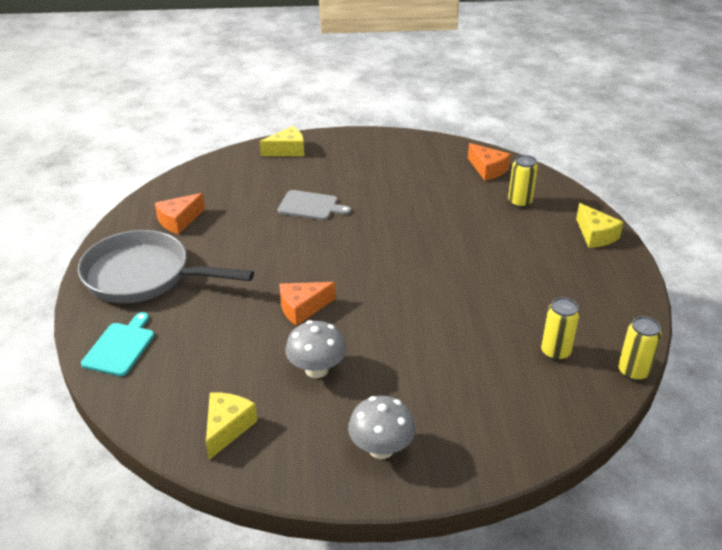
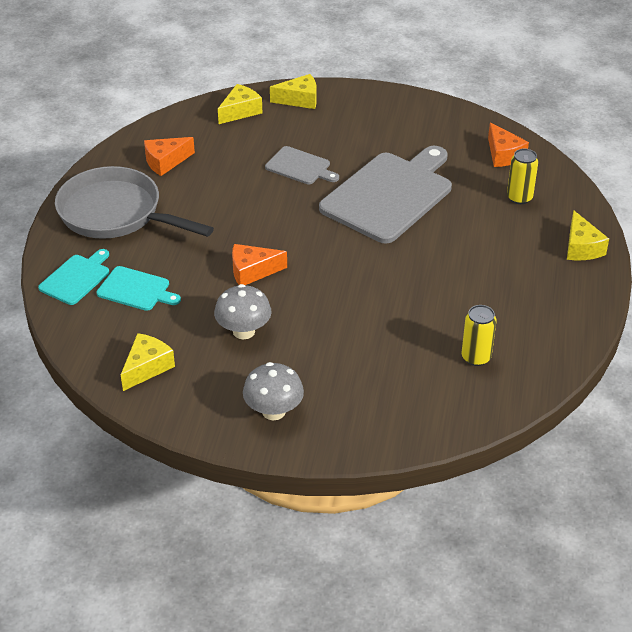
camera: 15 degrees right, 5 degrees up
(188, 347) = (136, 289): none -> turquoise cutting board
(236, 167) = (240, 111): none -> yellow cheese
(403, 217) = (389, 195): none -> grey cutting board
(633, 372) = (542, 390): yellow can -> none

